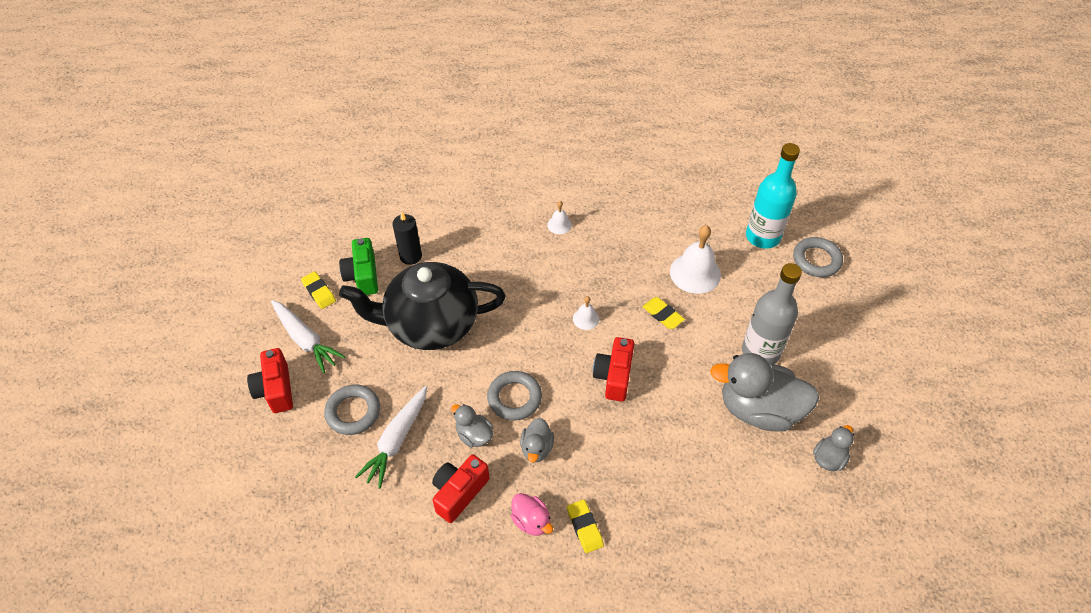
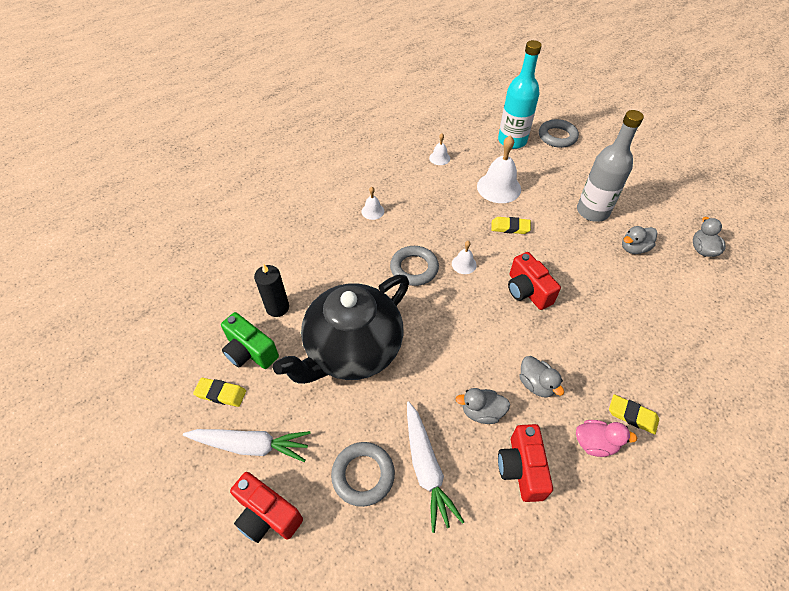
camera: 40 degrees left, 0 degrees up
(514, 398) = (479, 359): grey ring -> grey ring (414, 268)
(671, 212) = (439, 158): none -> white bell
(759, 410) = (634, 248): grey duck -> grey duck, size x0.48

